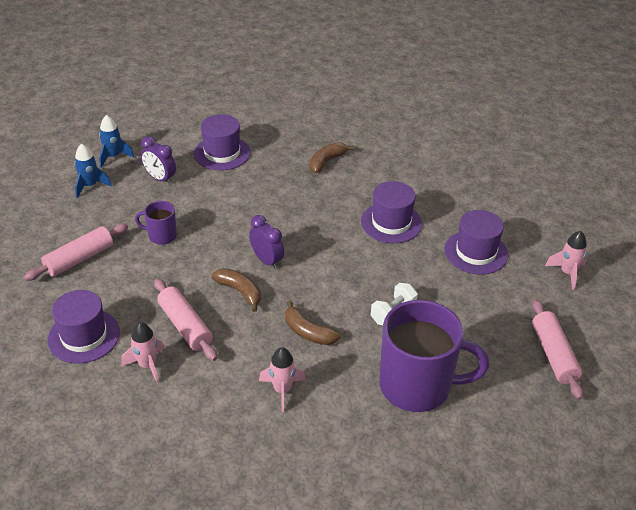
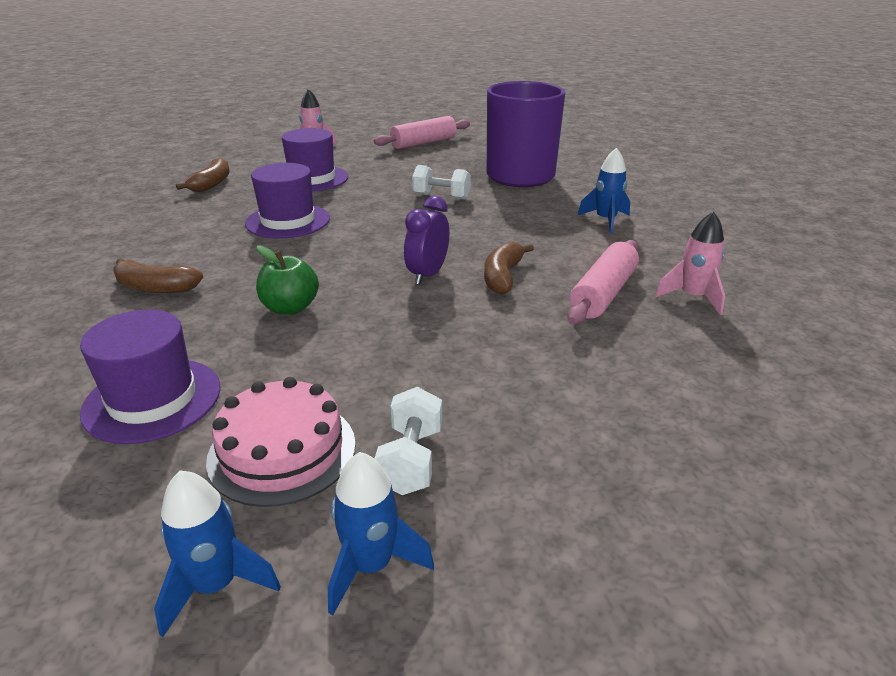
camera: 115 degrees left, 10 degrees down
(79, 259) = (605, 451): pink rolling pin -> none
(84, 336) = (730, 364): purple hat -> none
(125, 207) = (411, 460): none -> white dumbbell
(160, 178) = (282, 451): purple clock -> pink cake
(161, 236) = (455, 379): purple mug -> none
(268, 201) = (290, 308): none -> green apple
(282, 390) = (605, 221): pink rocket -> blue rocket
(308, 332) = (517, 226): brown banana -> brown banana (212, 183)

